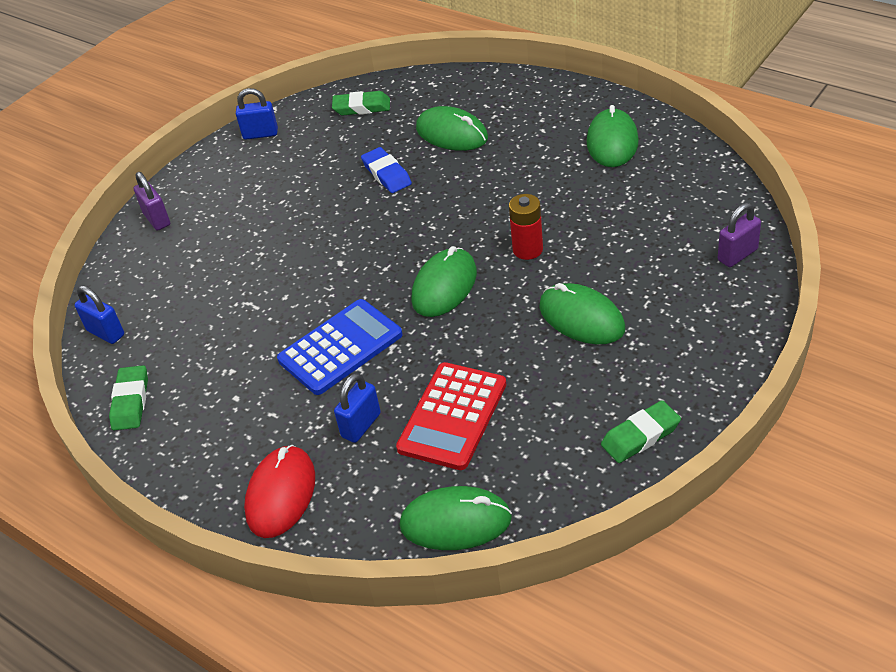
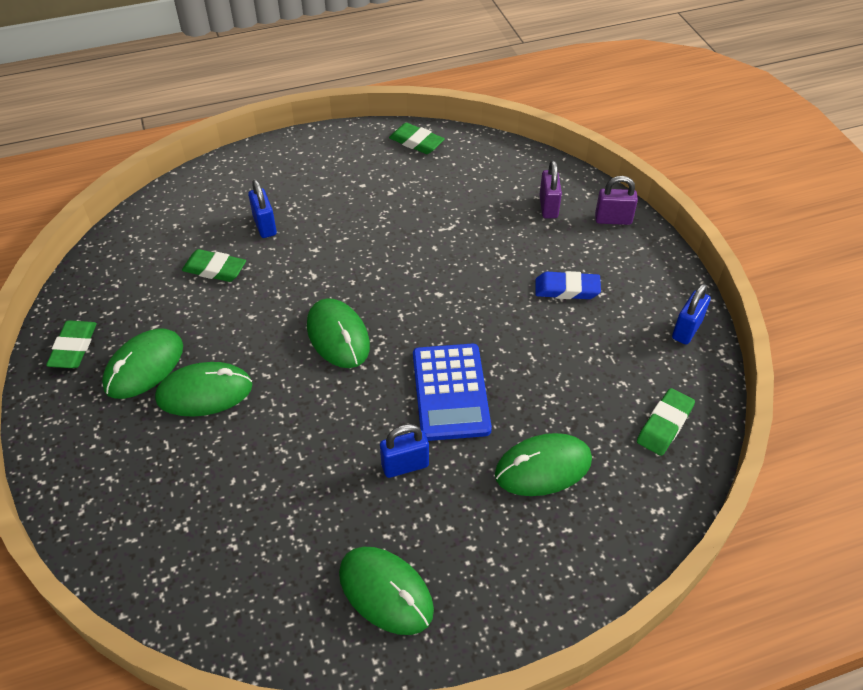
camera: 120 degrees right, 5 degrees up
(106, 333) = (499, 153): blue padlock -> blue padlock (405, 465)
(281, 494) = (259, 171): red mouse -> none
(340, 347) = (345, 249): blue calculator -> blue calculator (450, 392)
(386, 174) = (526, 382): blue eraser -> blue eraser (567, 289)
(452, 416) = (215, 269): red calculator -> green eraser
(455, 522) = (142, 228): green mouse -> green mouse (144, 366)
(527, 249) = (315, 412): red battery -> none
(737, 255) = (128, 553): purple padlock -> purple padlock (548, 207)

